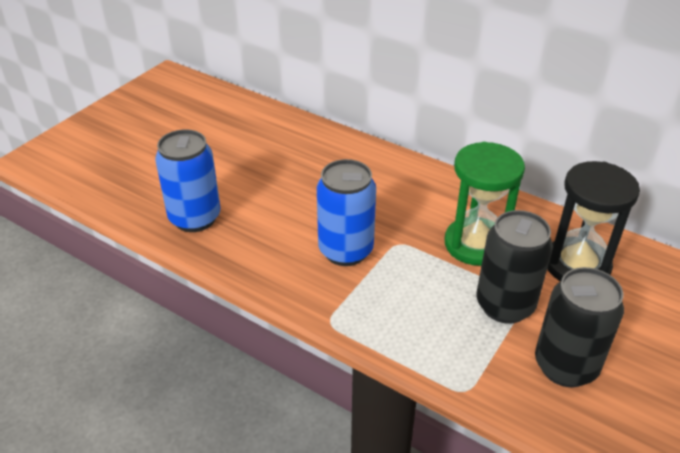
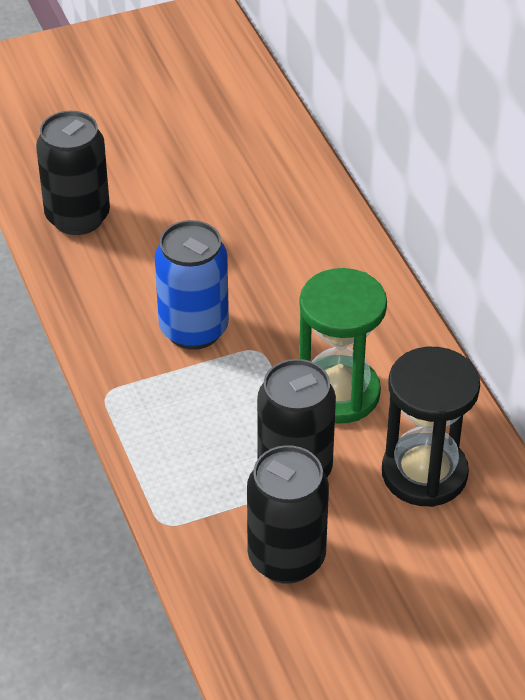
camera: 35 degrees right, 5 degrees up
(195, 218) = (77, 217): blue can -> black can

